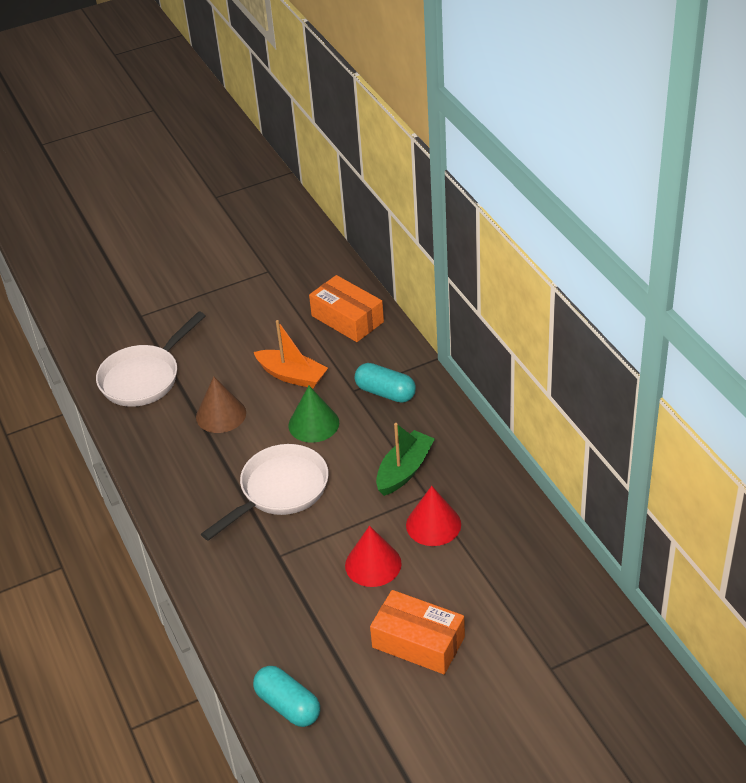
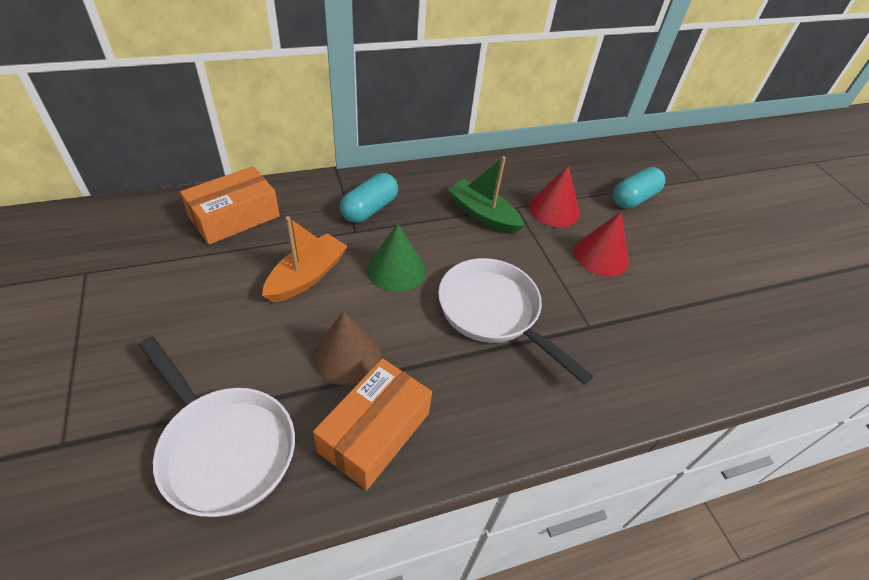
camera: 90 degrees left, 5 degrees up
(288, 705) = (781, 343): turquoise capsule -> turquoise capsule (634, 198)
(418, 642) = (688, 242): orange box -> orange box (374, 432)

